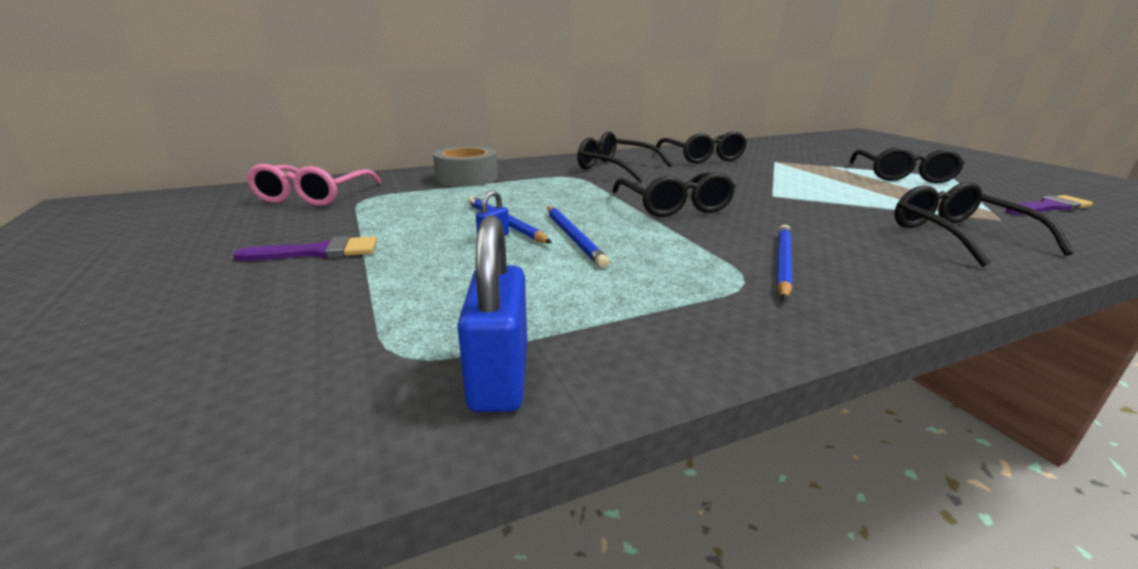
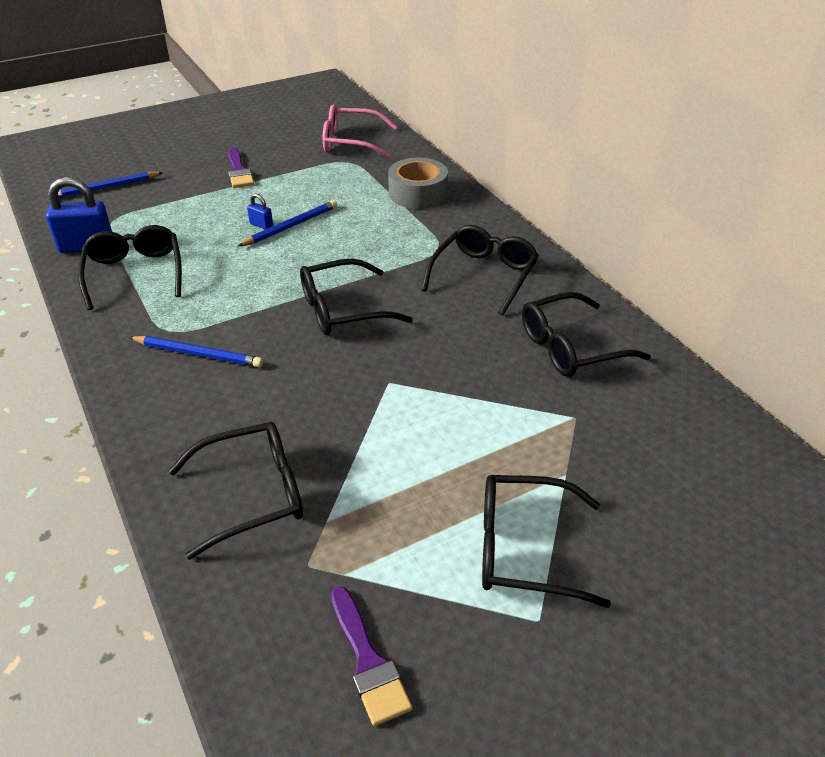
camera: 85 degrees right, 15 degrees up
(574, 238) = (258, 258): blue pencil -> blue pencil (105, 188)
(604, 316) = (135, 273): none -> black glasses

